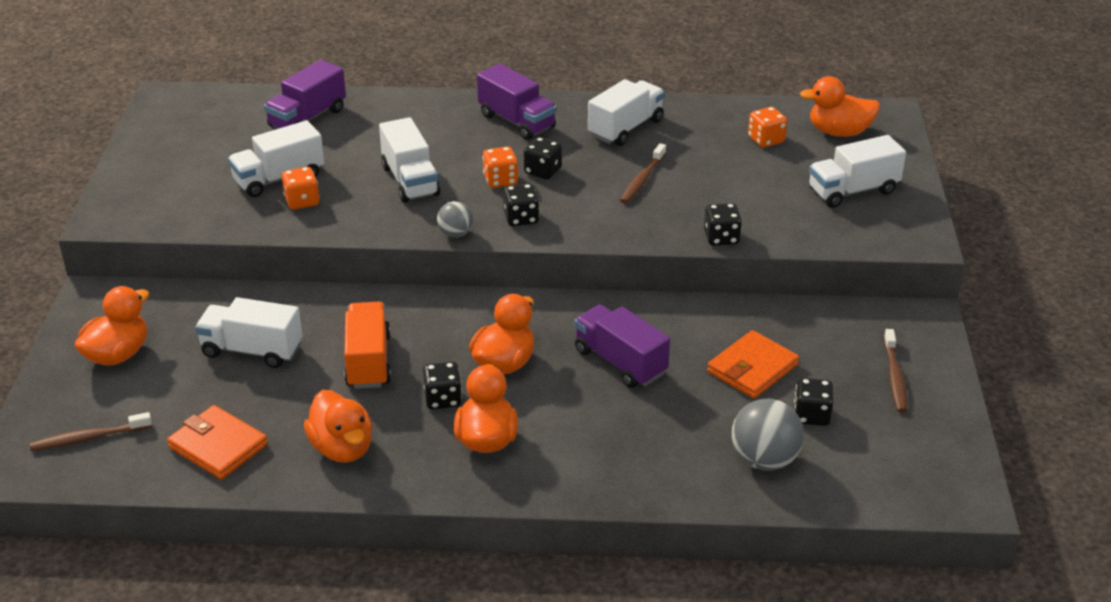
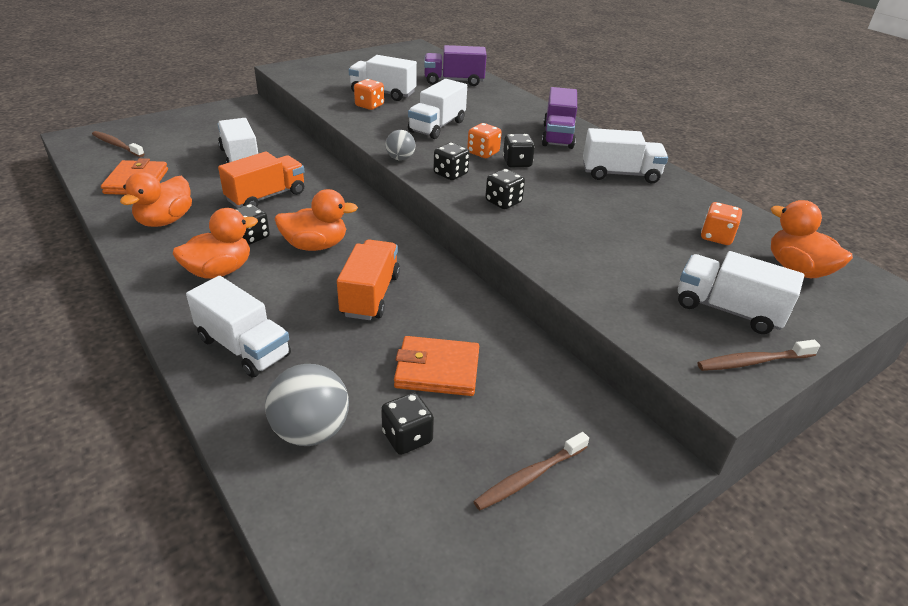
camera: 50 degrees right, 0 degrees up
(118, 355) = (199, 127): orange duck -> none
(620, 362) = (370, 295): purple truck -> orange truck
(626, 462) = (243, 347): none -> white truck
(642, 180) = (569, 202): brown toothbrush -> brown toothbrush (753, 362)
(721, 238) = (549, 264): black dice -> black dice (503, 202)

